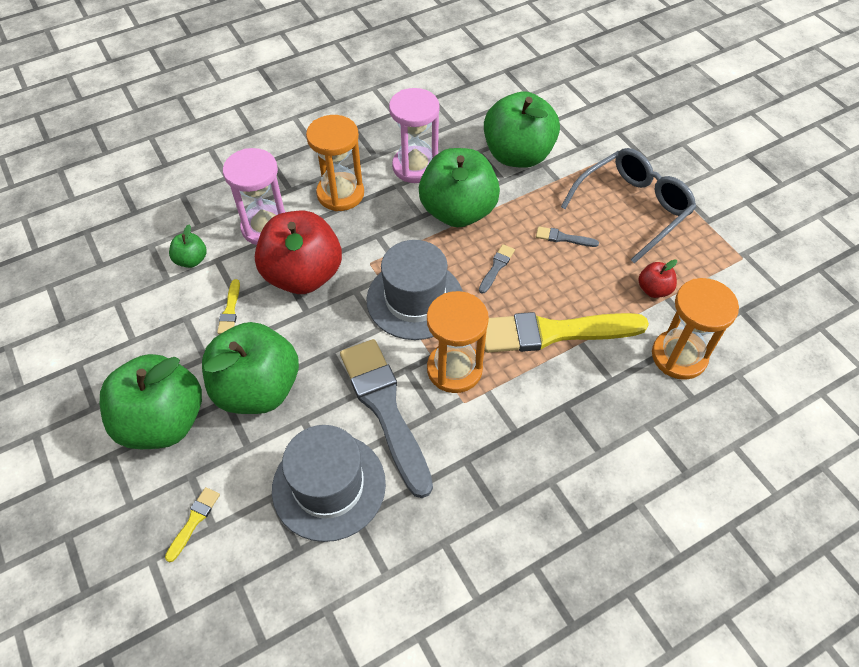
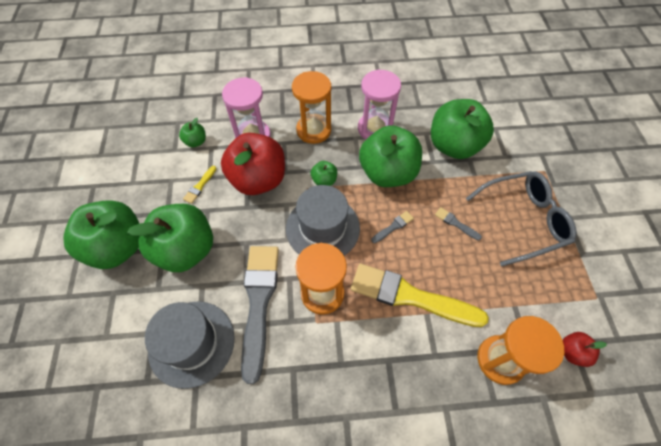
camera: 25 degrees right, 5 degrees up
(194, 521) = (97, 326): yellow brush -> none
(386, 246) = (324, 180): none -> green apple
(653, 289) = (507, 294): red apple -> red apple (572, 352)

